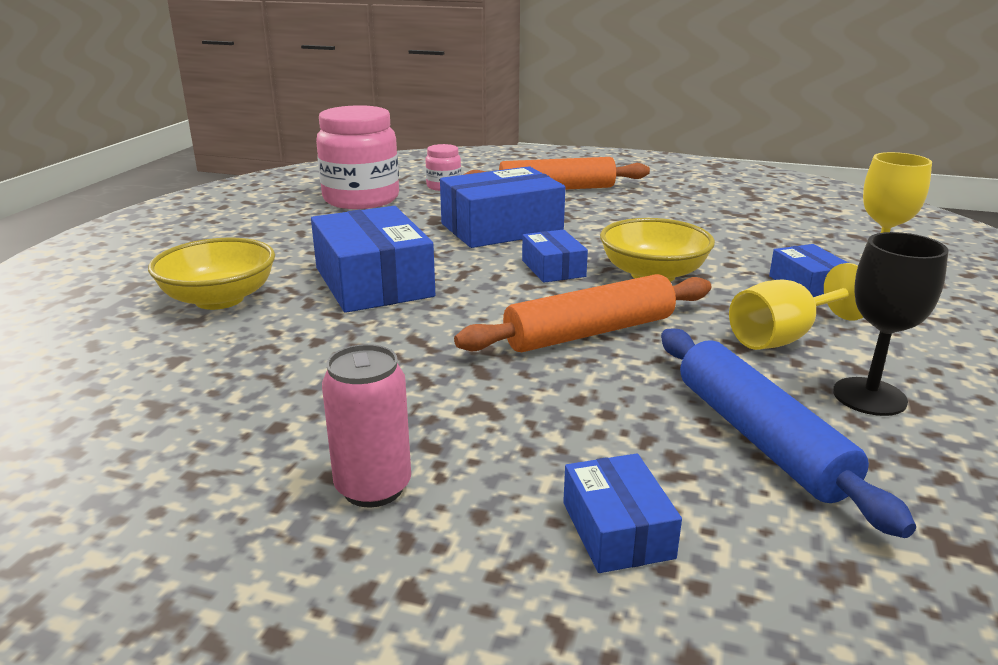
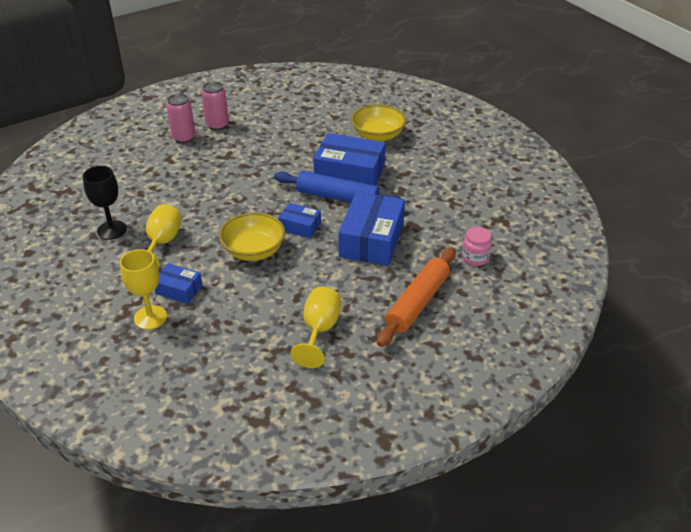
camera: 130 degrees right, 15 degrees up
(361, 199) = (480, 216): pink jar -> none
(496, 506) = (184, 138): none -> pink can
(589, 332) = (234, 201): orange rolling pin -> none
(617, 530) = (150, 149): blue box -> none
(678, 208) = (319, 330): none -> yellow goblet
(759, 438) = (136, 192): blue rolling pin -> blue rolling pin (337, 197)

